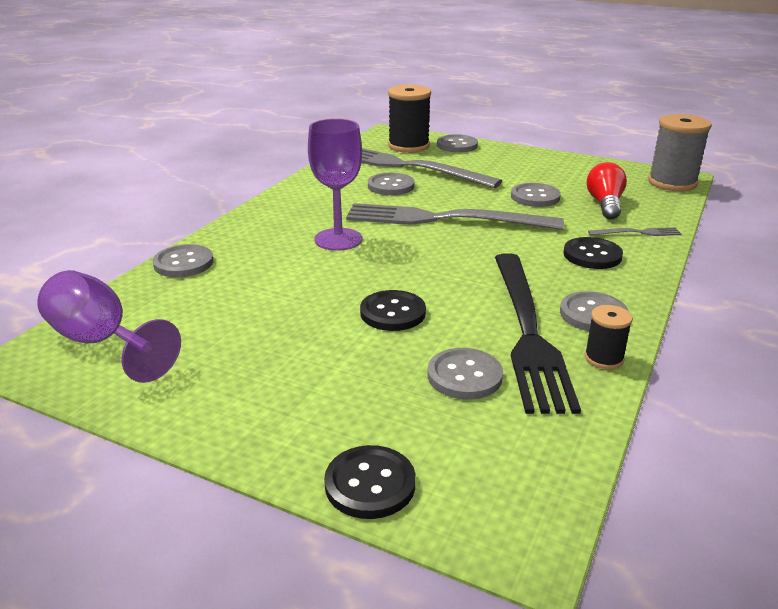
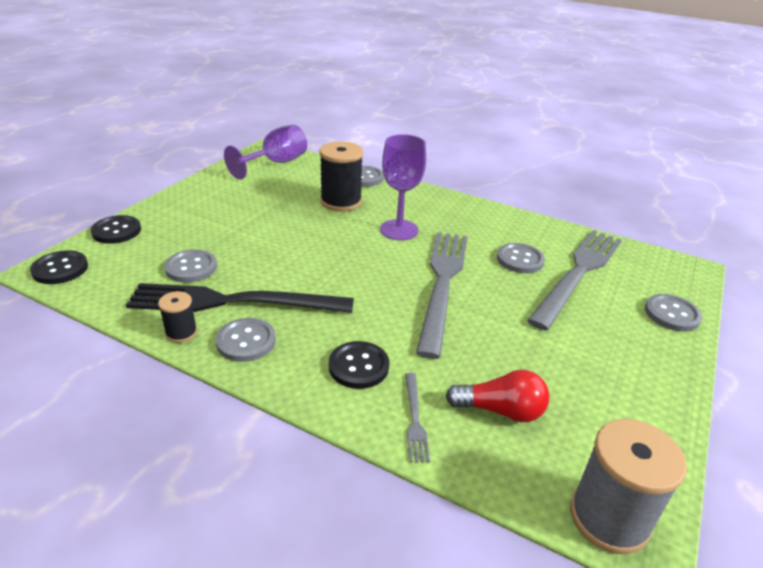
camera: 90 degrees right, 5 degrees up
(392, 313) = (279, 247): black button -> black button (60, 269)
(408, 146) = (648, 278): black spool -> black spool (341, 202)
(535, 197) = (512, 353): grey button -> none

